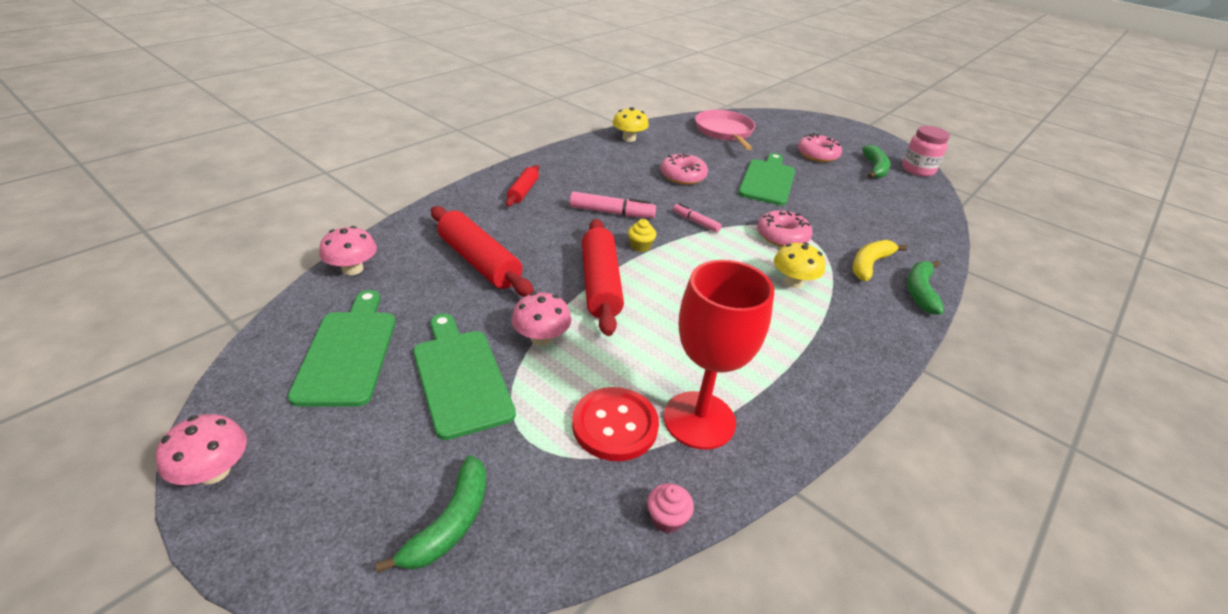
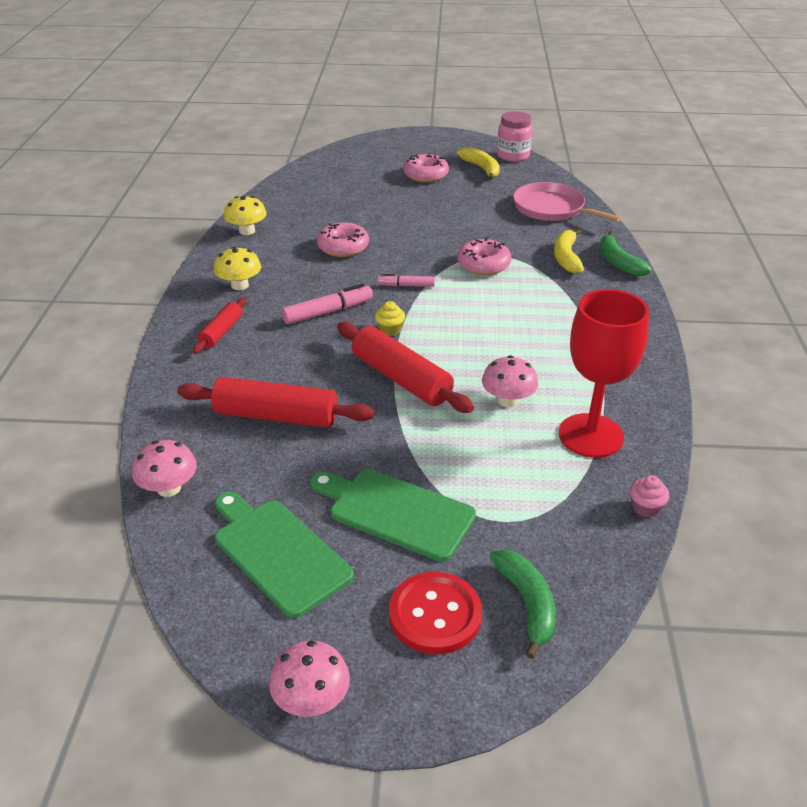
camera: 35 degrees left, 0 degrees up
(523, 191) = (221, 332): red rolling pin -> red rolling pin turned 45 degrees clockwise
(541, 338) = (414, 446): pink mushroom -> pink mushroom (508, 400)
(615, 425) = (545, 474): red button -> red button (435, 615)
(724, 132) = (324, 185): pink pan -> pink pan (552, 209)
(767, 180) = (415, 219): green cutting board -> none
(793, 282) = (533, 299): yellow mushroom -> yellow mushroom (239, 285)
(875, 168) = (481, 168): green banana -> yellow banana

